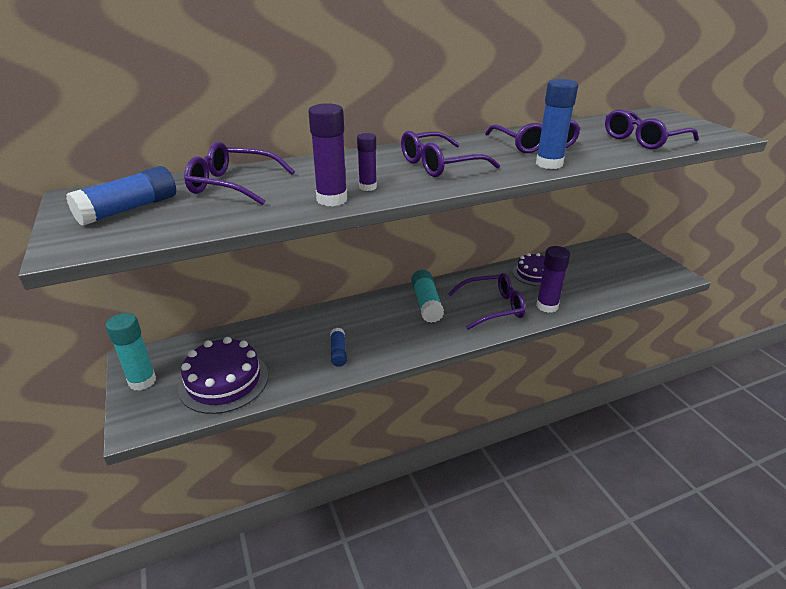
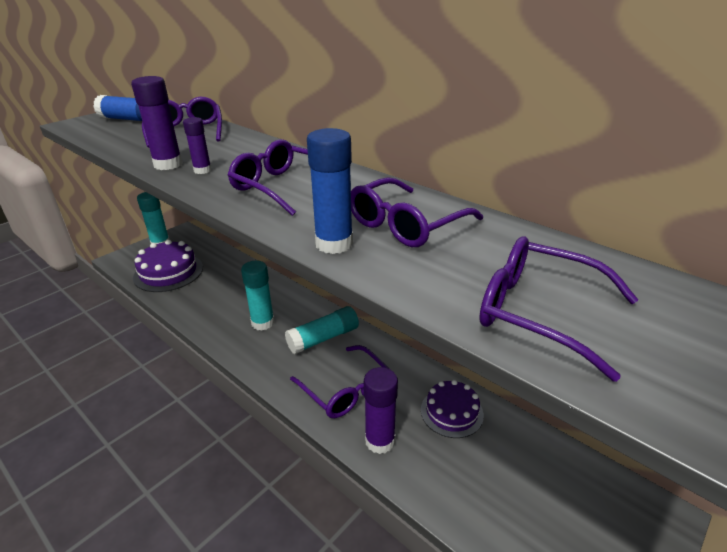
camera: 65 degrees right, 0 degrees up
(338, 352) = (220, 310): blue glue stick -> none
(380, 330) = (263, 323): none -> turquoise glue stick

